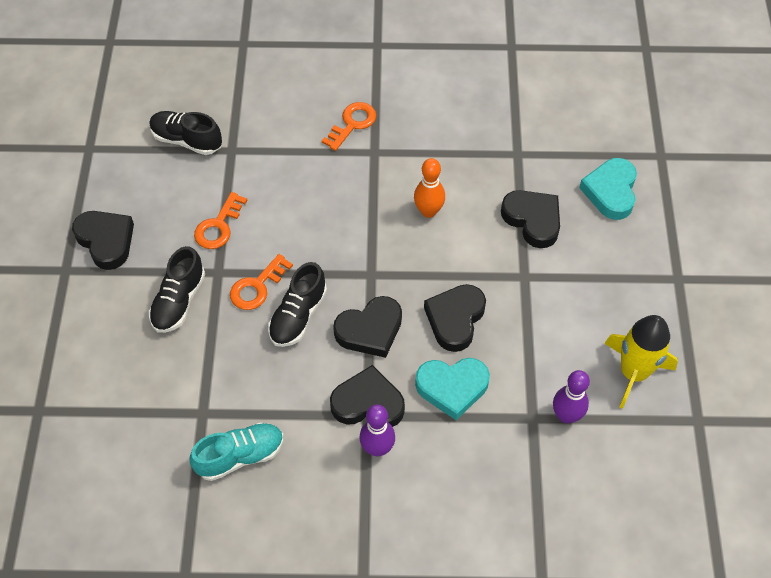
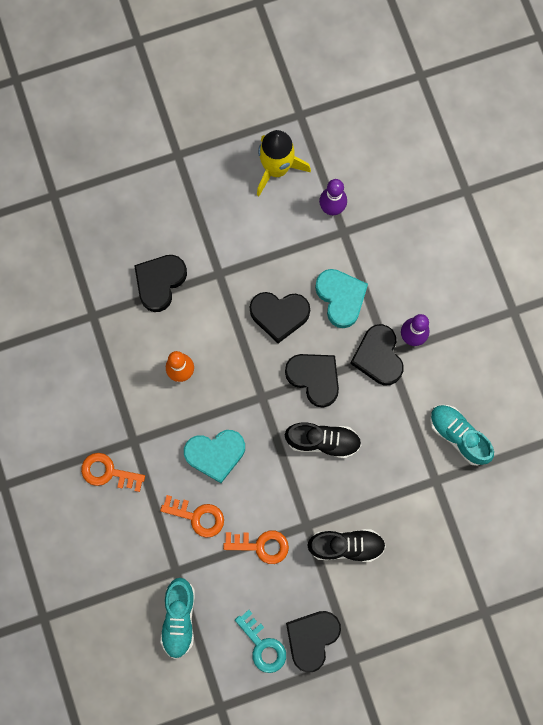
camera: 110 degrees left, 20 degrees up
(123, 198) = (263, 646): none -> turquoise key
(187, 140) = (179, 618): black shoe -> turquoise shoe
(257, 287) = (308, 486): orange key -> orange key (197, 516)
(610, 191) = (107, 227): turquoise heart -> turquoise heart (215, 454)

